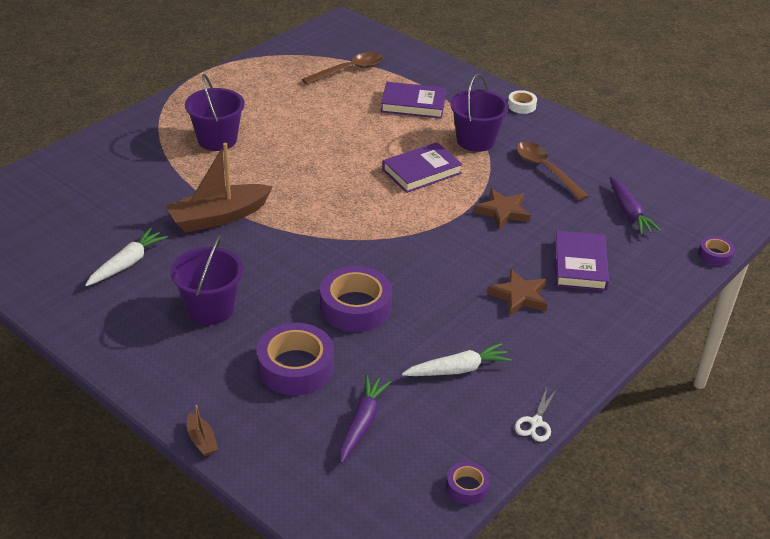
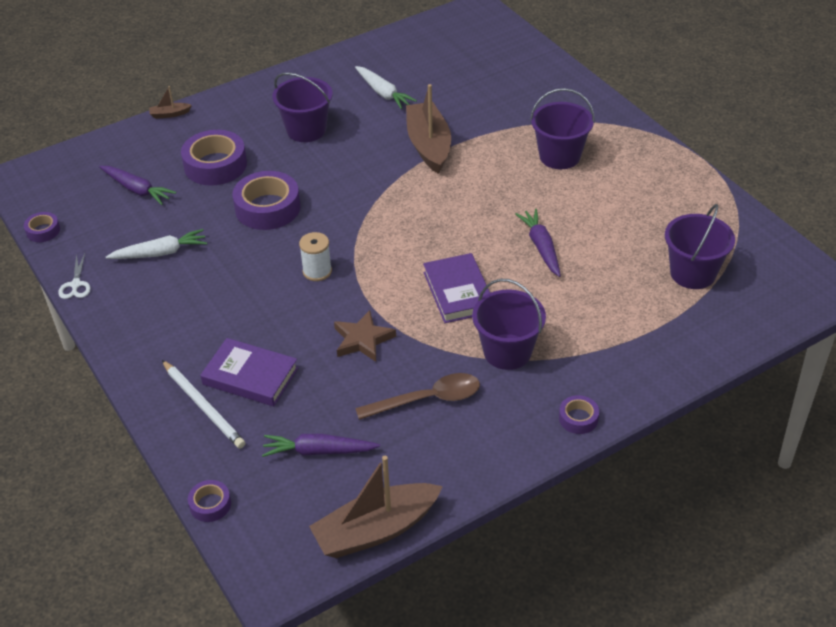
camera: 110 degrees right, 5 degrees up
(347, 137) = (541, 247): none -> purple carrot
(349, 70) = (693, 273): brown spoon -> purple bucket
(413, 104) = (602, 314): purple book -> none
(433, 253) = (317, 271): none -> white spool
(457, 369) = (160, 253): white carrot -> white carrot turned 105 degrees counterclockwise
(519, 296) = (228, 316): brown star -> none
(521, 106) = (578, 418): white tape -> purple tape
(536, 422) = (76, 284): white scissors -> white scissors turned 135 degrees counterclockwise
(628, 284) = (203, 406): none -> white pencil
(674, 174) = (376, 530): none -> brown boat

